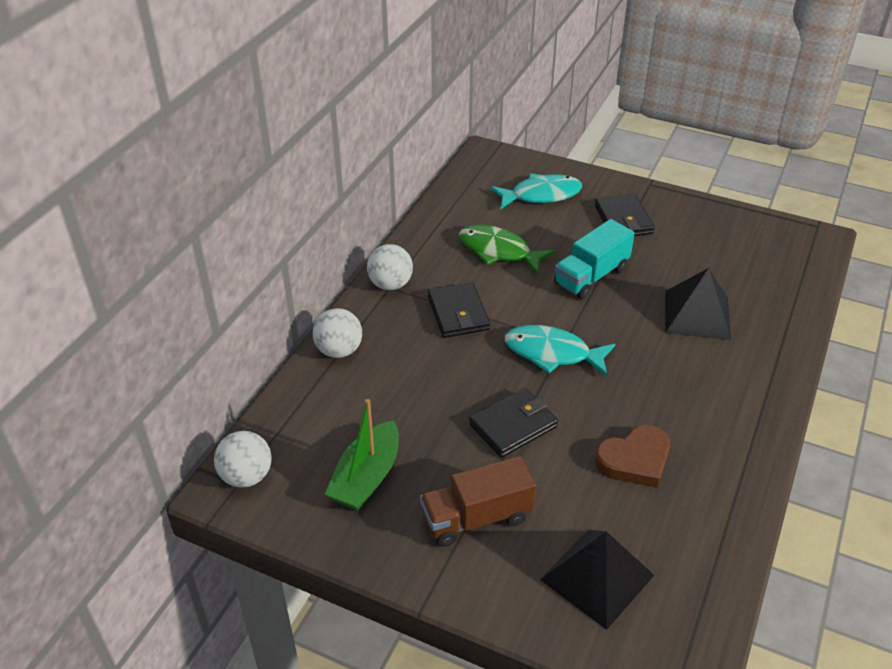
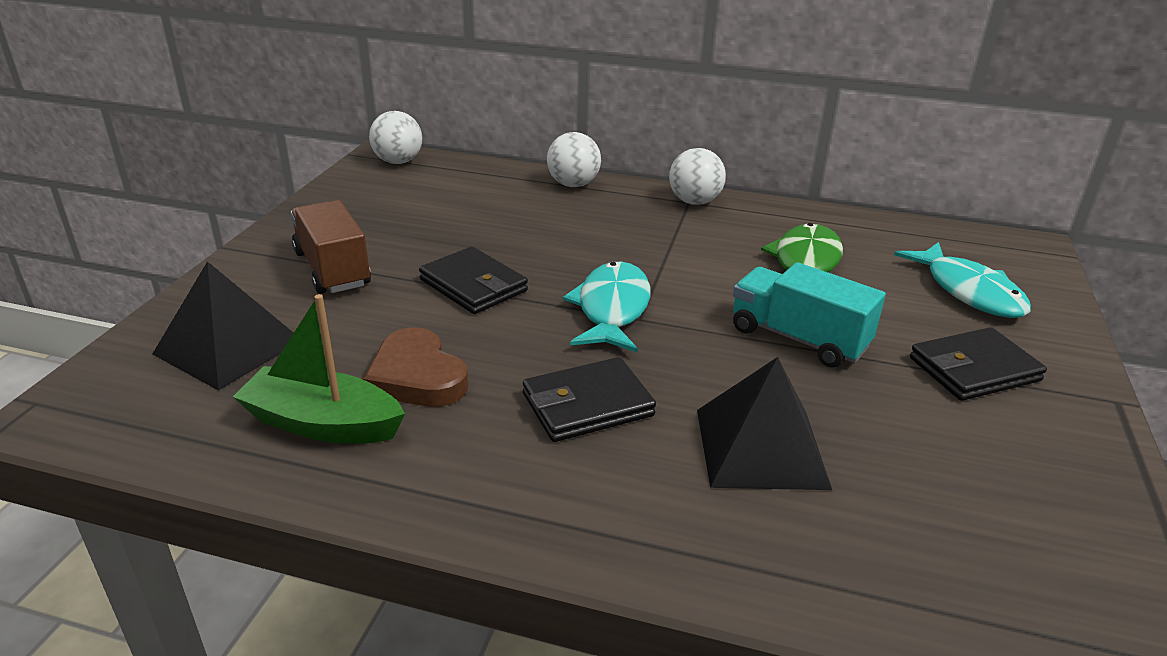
camera: 80 degrees right, 10 degrees down
(366, 477) = (394, 210): green boat -> green boat (322, 423)
(458, 313) = (662, 243): black wallet -> black wallet (587, 405)

